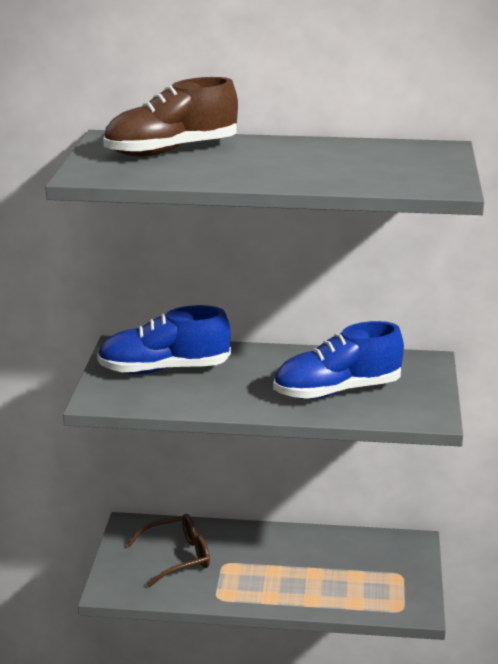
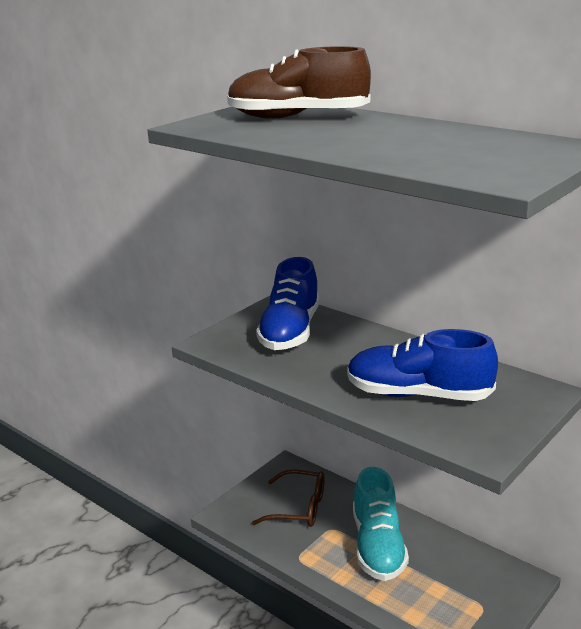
camera: 35 degrees right, 0 degrees up
(164, 369) = (290, 331): blue shoe -> blue shoe turned 105 degrees counterclockwise
(278, 562) = (378, 546): none -> turquoise shoe

